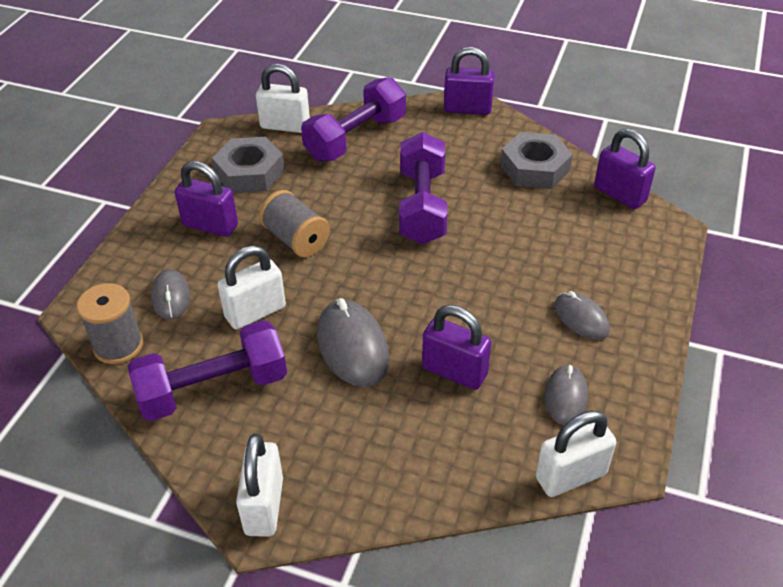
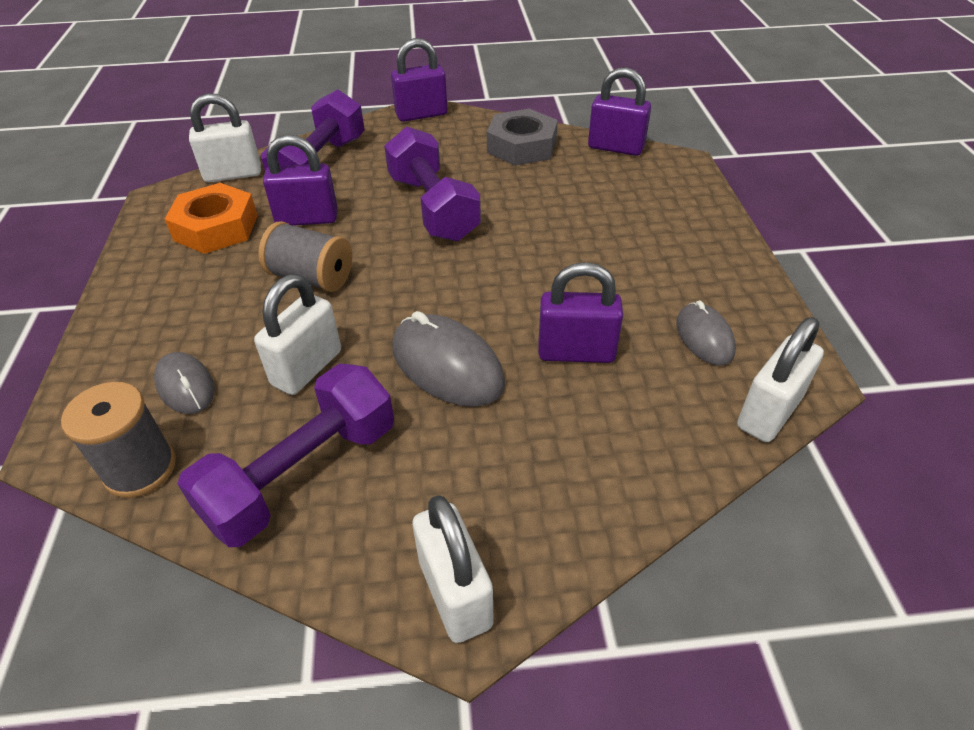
camera: 25 degrees left, 0 degrees up
(210, 225) = (196, 293): purple padlock -> purple padlock (307, 219)
(250, 172) = (216, 228): grey nut -> orange nut
(581, 318) = (662, 260): grey mouse -> none

